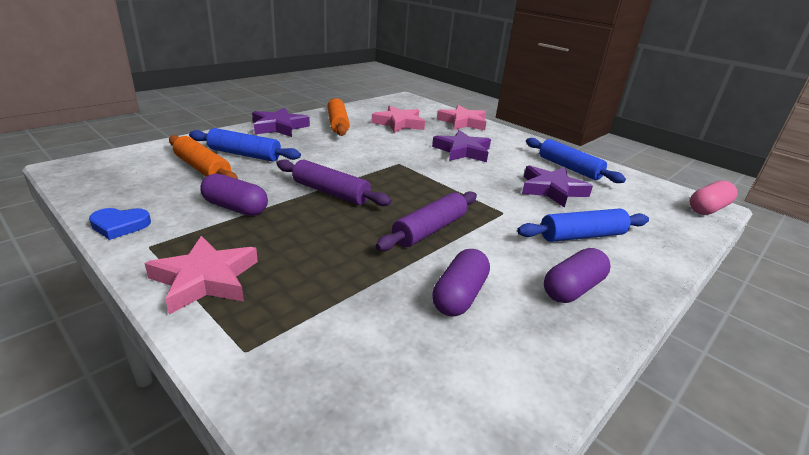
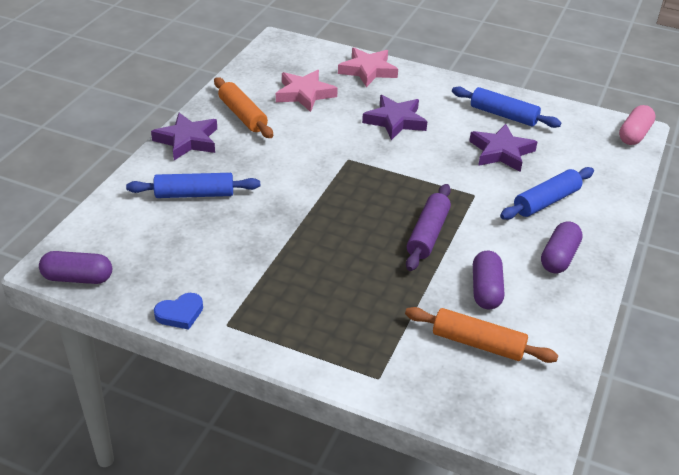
camera: 20 degrees left, 10 degrees up
(202, 169) = (175, 227): orange rolling pin -> orange rolling pin (478, 343)
(205, 279) = (300, 337): pink star -> none
(235, 208) = (253, 263): purple capsule -> purple capsule (78, 278)
(330, 192) = (317, 218): purple rolling pin -> none

